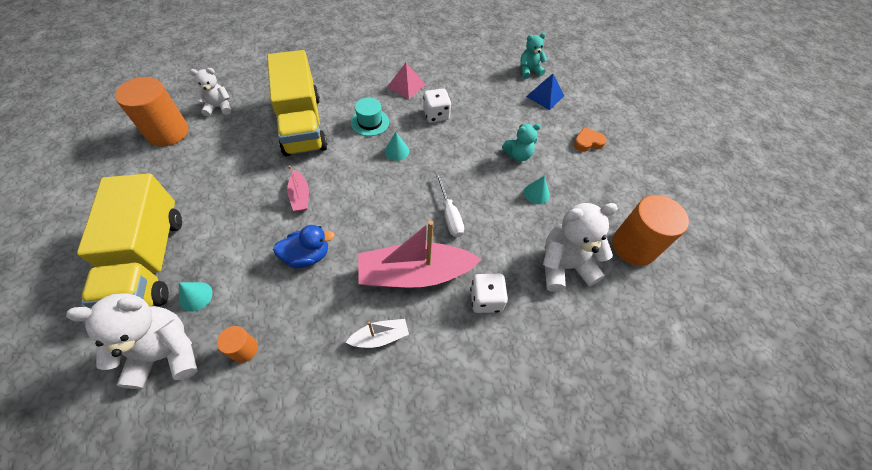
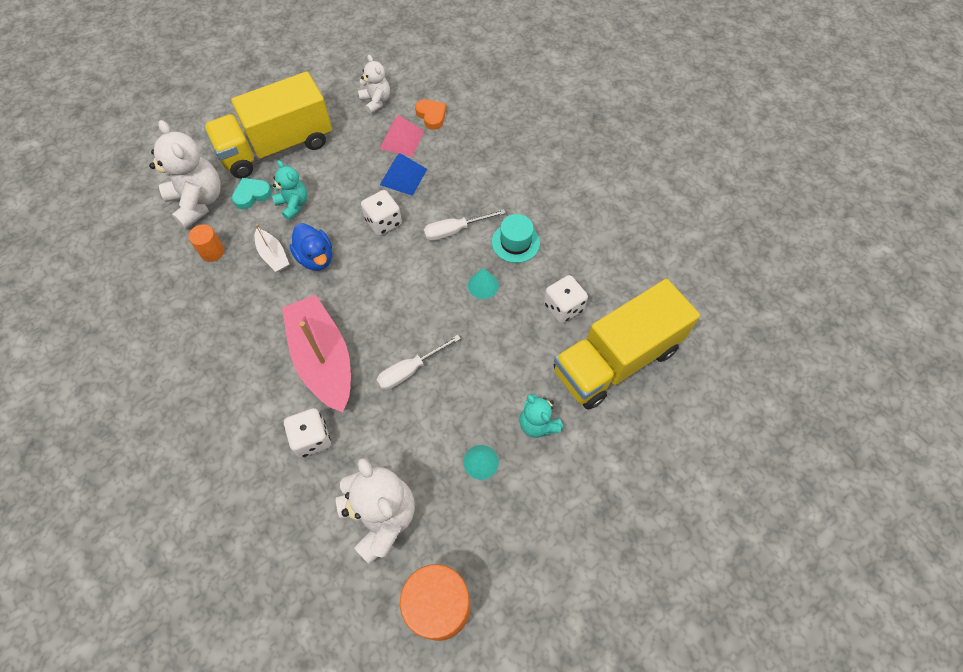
camera: 75 degrees right, 5 degrees up
(168, 132) = (420, 83): orange cylinder -> none
(195, 296) = (252, 195): turquoise cone -> turquoise heart
(219, 107) = (471, 103): white teddy bear -> white teddy bear (376, 101)
(300, 196) = (383, 222): pink boat -> white dice
(302, 124) = (481, 182): yellow truck -> yellow truck (616, 360)
(338, 153) = (455, 230): none -> white screwdriver
(380, 337) = (247, 352): white boat -> white boat (273, 255)
(406, 85) = (599, 257): pink pyramid -> pink pyramid (401, 140)
(529, 71) = (720, 400): turquoise teddy bear -> turquoise teddy bear (293, 204)
(545, 96) = (675, 435): blue pyramid -> blue pyramid (403, 176)
(587, 142) = (607, 515): orange heart -> orange heart (431, 116)

